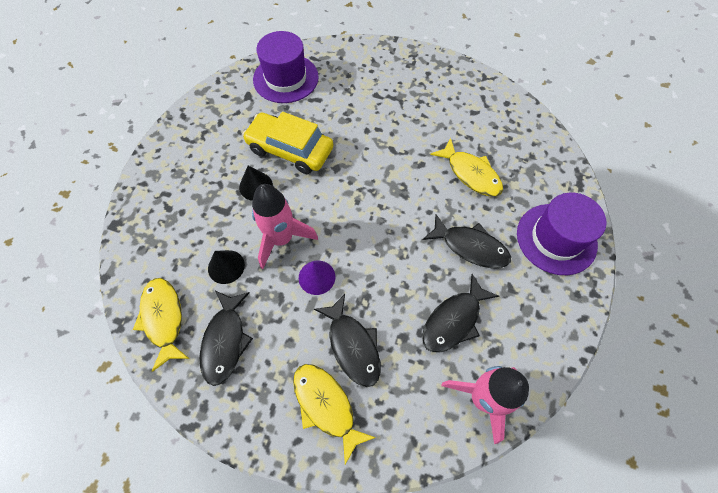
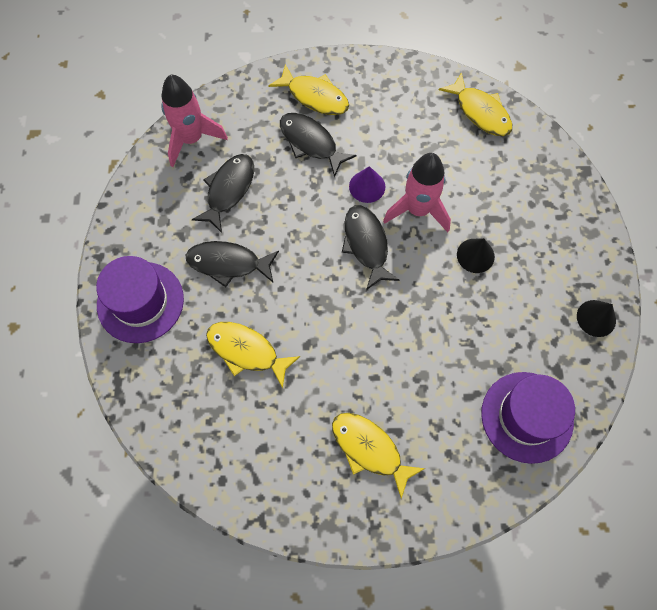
camera: 160 degrees right, 5 degrees up
(225, 341) = (418, 113): black fish -> black fish (366, 244)
(226, 266) = (455, 168): black cone -> black cone (596, 318)
(290, 150) = (463, 312): yellow car -> none
(399, 91) = (369, 449): none -> yellow fish

